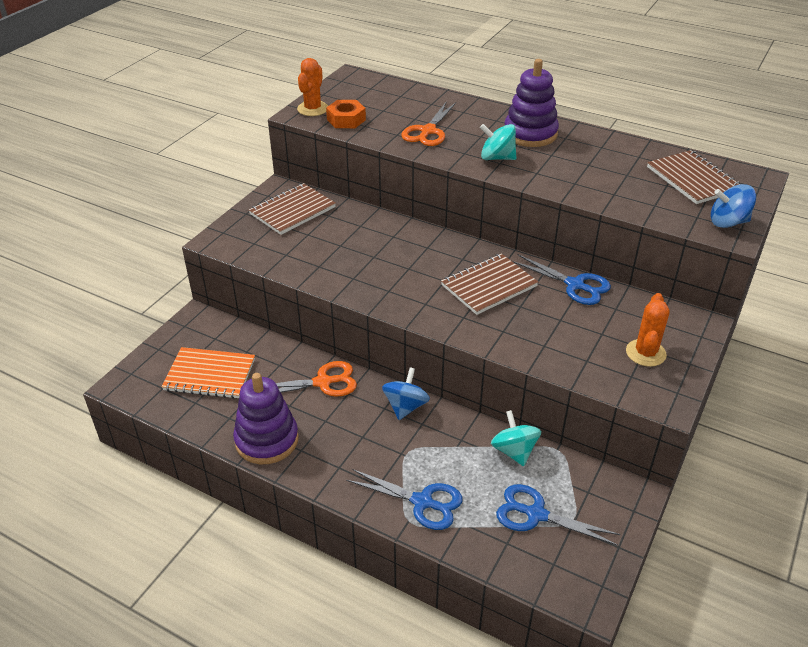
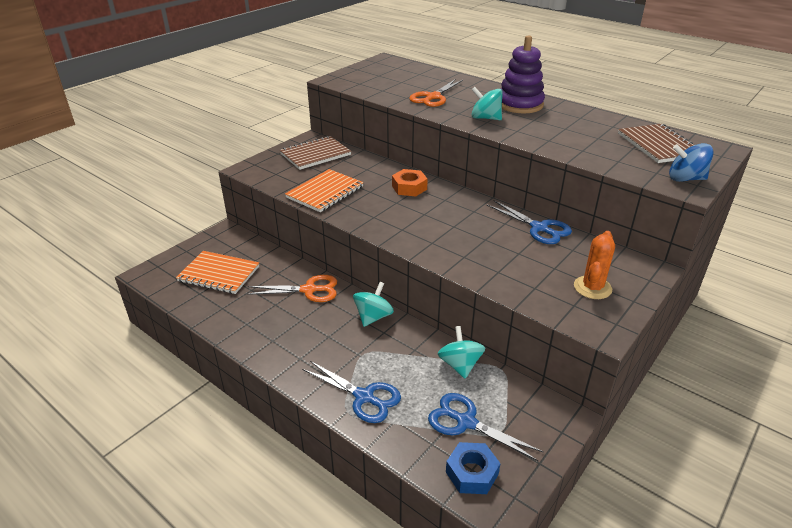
camera: 10 degrees right, 5 degrees down
(267, 440) = (246, 329): purple stacking toy -> none
(312, 109) = (345, 77): orange cactus -> none
(322, 263) = (325, 192): none -> orange notebook
(346, 120) = (369, 85): orange nut -> orange nut (409, 187)
(405, 406) = (373, 317): blue spinning top -> turquoise spinning top
(489, 286) = (461, 221): brown notebook -> none
(554, 568) = (472, 473): none -> blue nut

